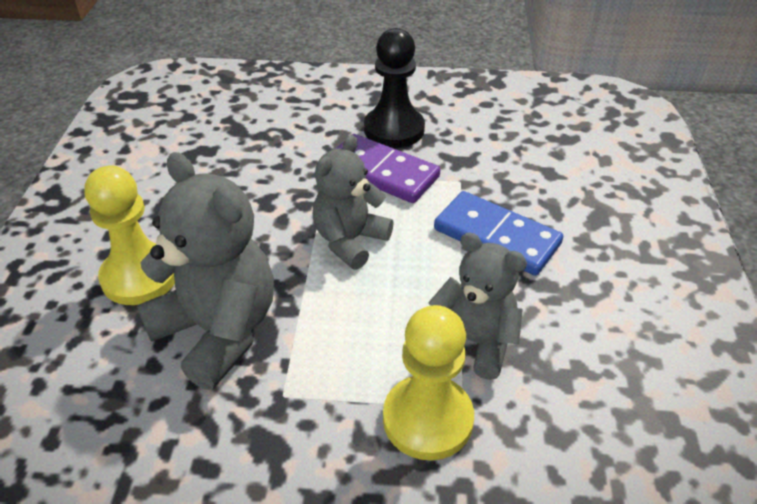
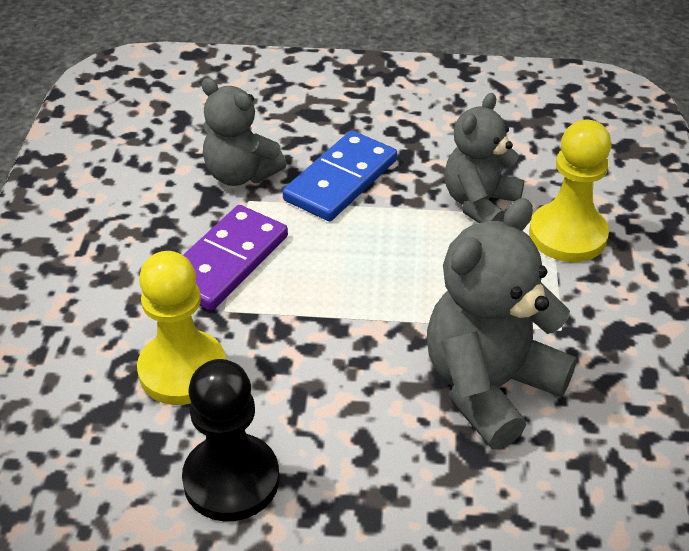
camera: 90 degrees left, 0 degrees up
(140, 276) = (412, 474): yellow pawn -> yellow pawn (182, 370)
(350, 241) = (347, 287): grey teddy bear -> grey teddy bear (241, 174)
(394, 129) = (138, 250): black pawn -> black pawn (231, 480)

